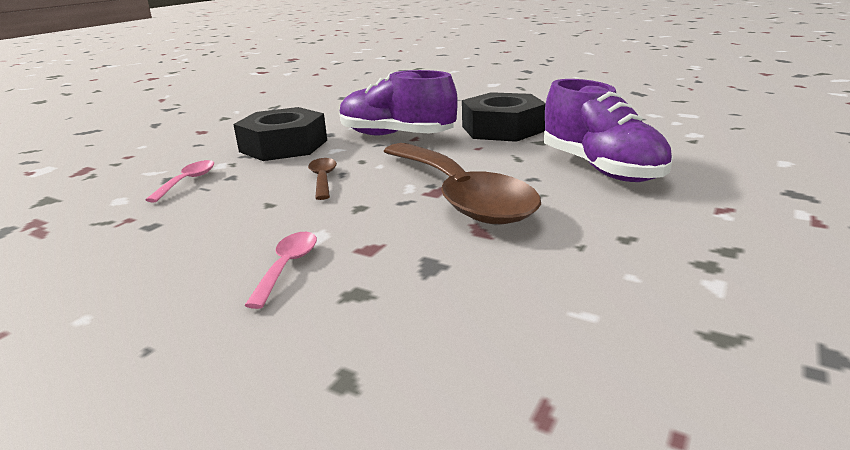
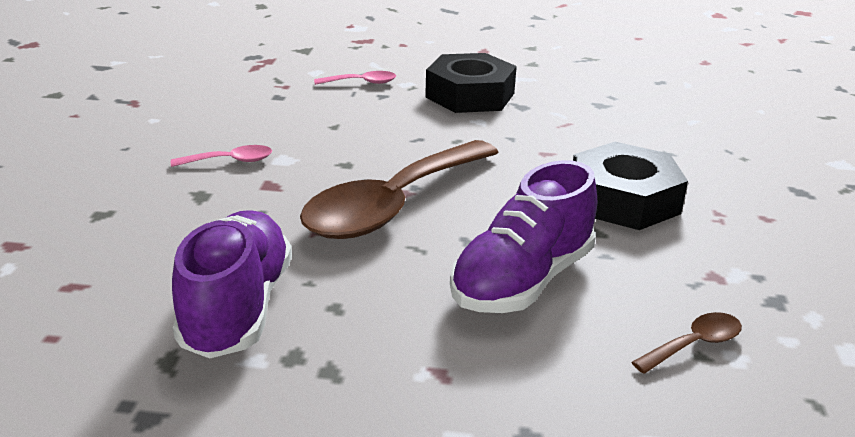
camera: 65 degrees right, 5 degrees up
(323, 179) = (398, 133): brown spoon -> brown spoon (694, 344)
(396, 136) = (543, 141): purple shoe -> purple shoe (237, 308)

